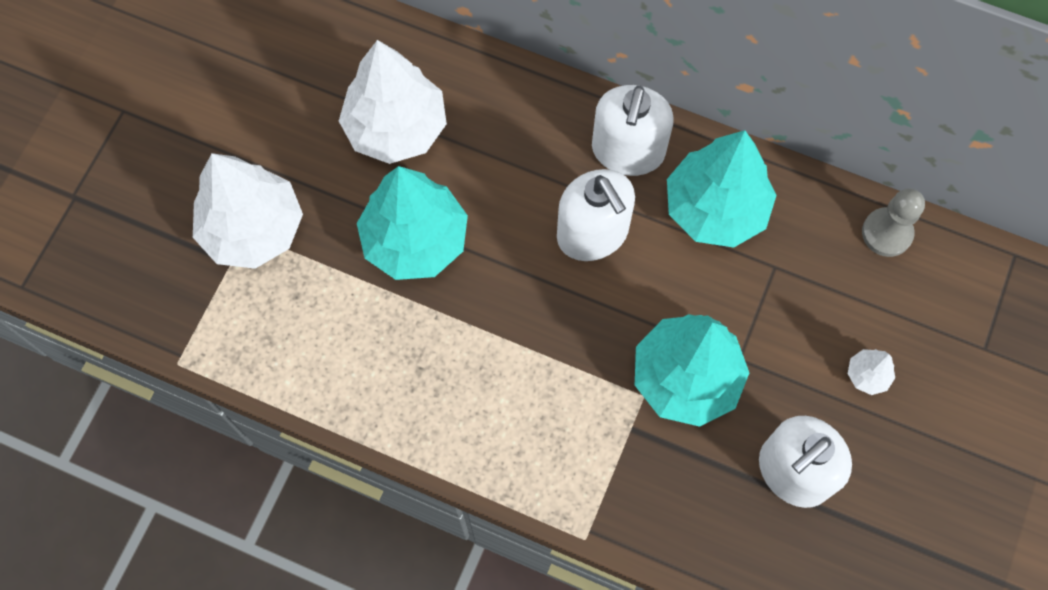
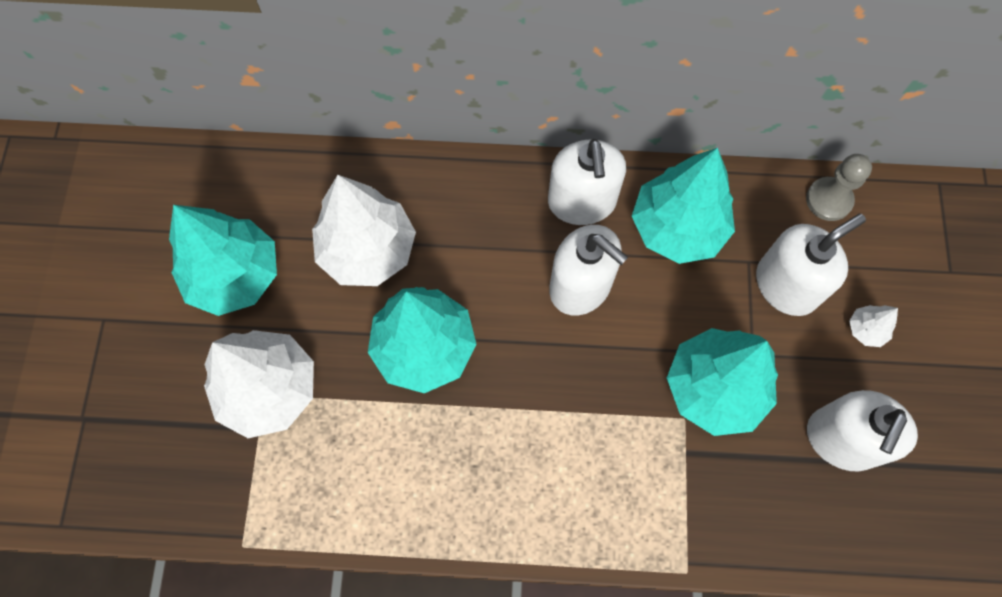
camera: 20 degrees left, 0 degrees up
(260, 110) = (234, 275): none -> turquoise tree
(803, 303) = (786, 285): none -> white soap dispenser

